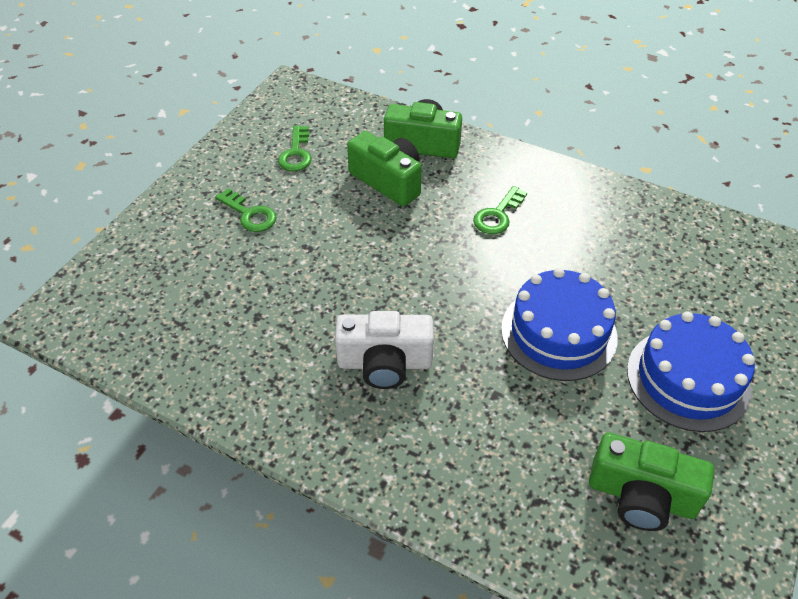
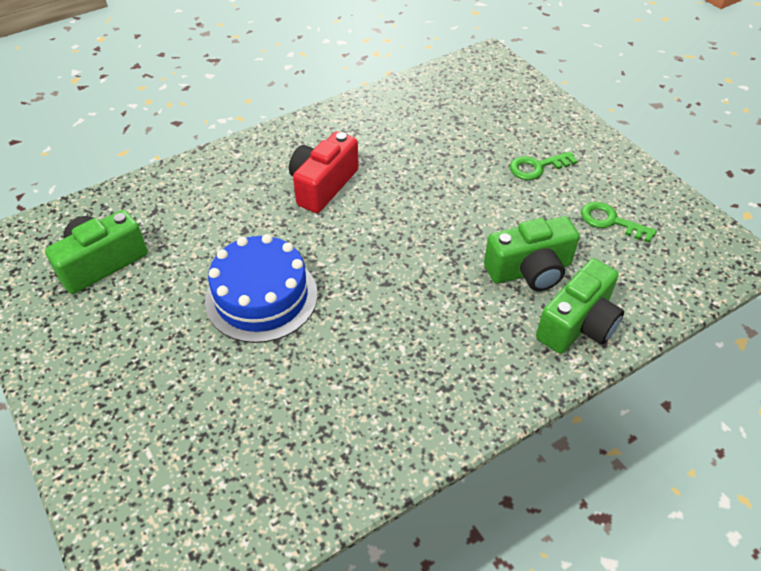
camera: 120 degrees right, 0 degrees up
(385, 363) = (323, 185): white camera -> red camera
(497, 215) = (427, 330): green key -> none
(688, 379) = (144, 356): blue cake -> none

